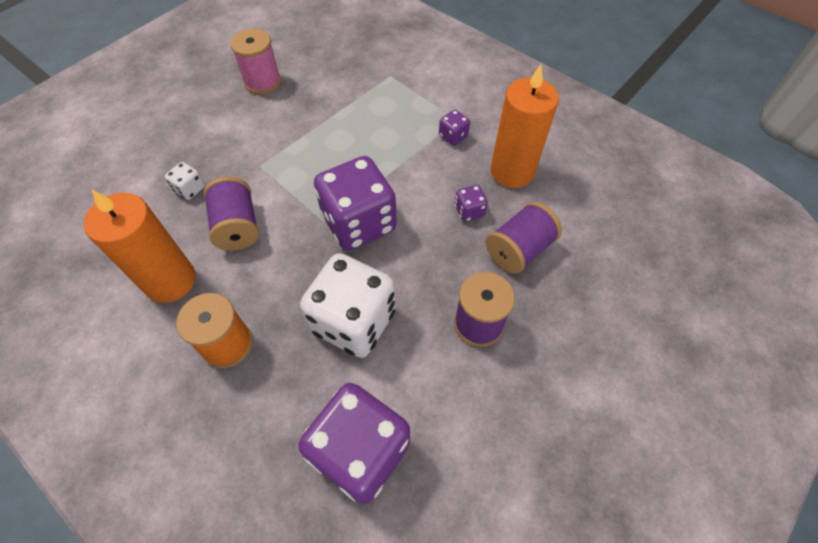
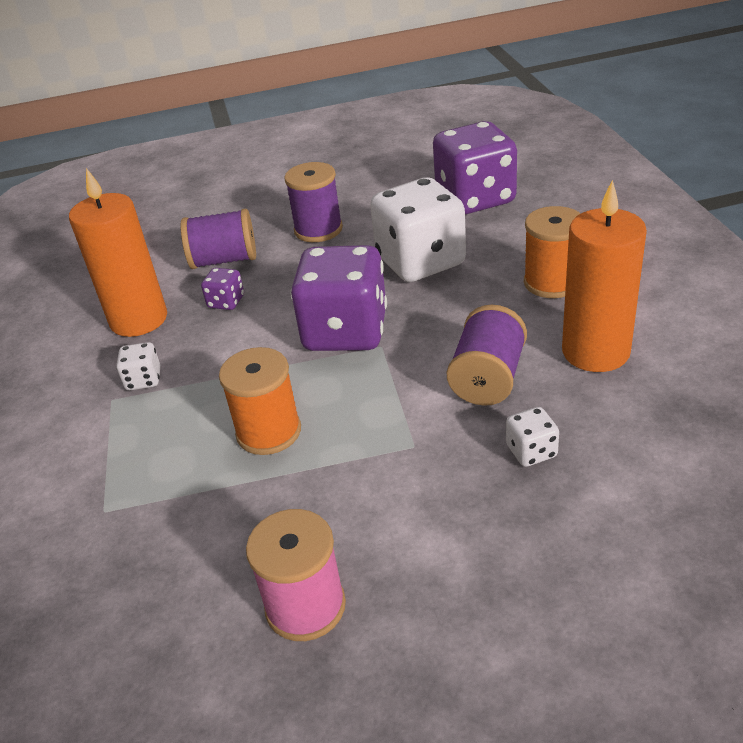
camera: 140 degrees left, 20 degrees down
(346, 139) = (269, 432): none -> orange spool
(453, 136) = (143, 380): purple dice -> white dice

